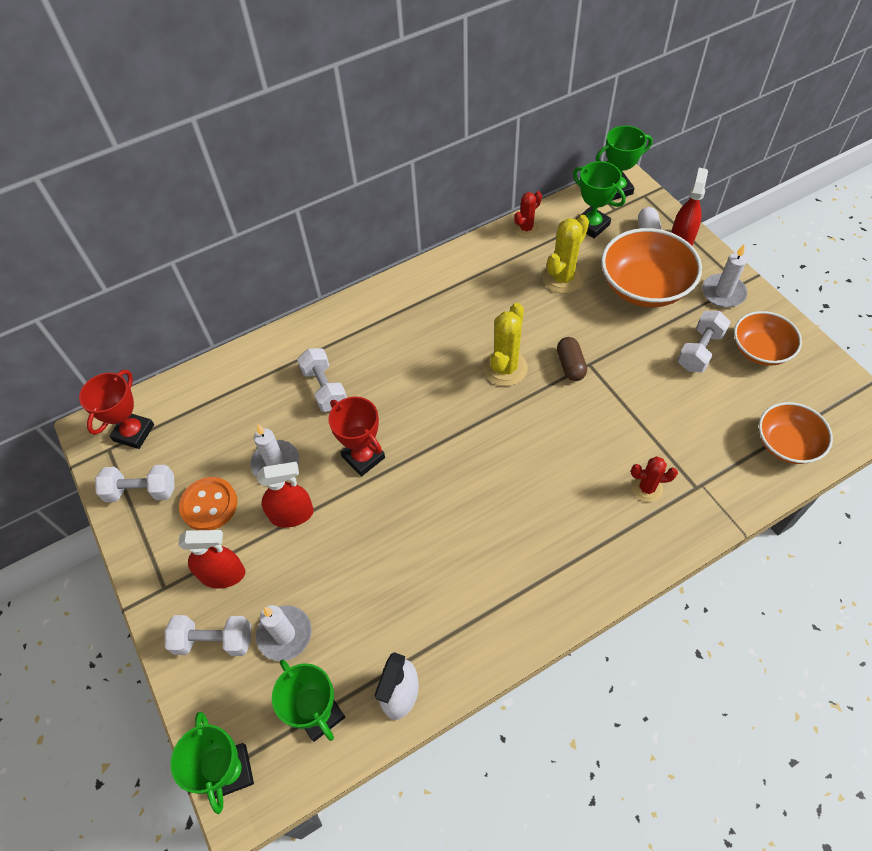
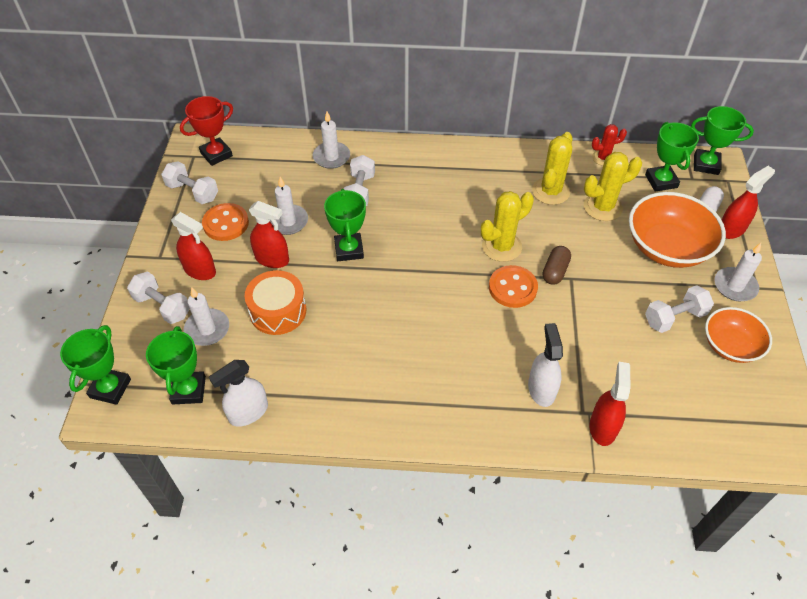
camera: 30 degrees right, 5 degrees down
(265, 367) = (331, 157): none -> white candle
(343, 567) = (278, 311): none -> orange drum
(363, 457) = (349, 250): red trophy -> green trophy
(505, 287) = (550, 191): none -> yellow cactus
(547, 404) = (512, 288): none -> orange button
(647, 488) = (541, 389): red cactus -> white spray bottle
(722, 490) = (603, 427): none -> red spray bottle
(786, 444) = (691, 426): orange bowl -> none

